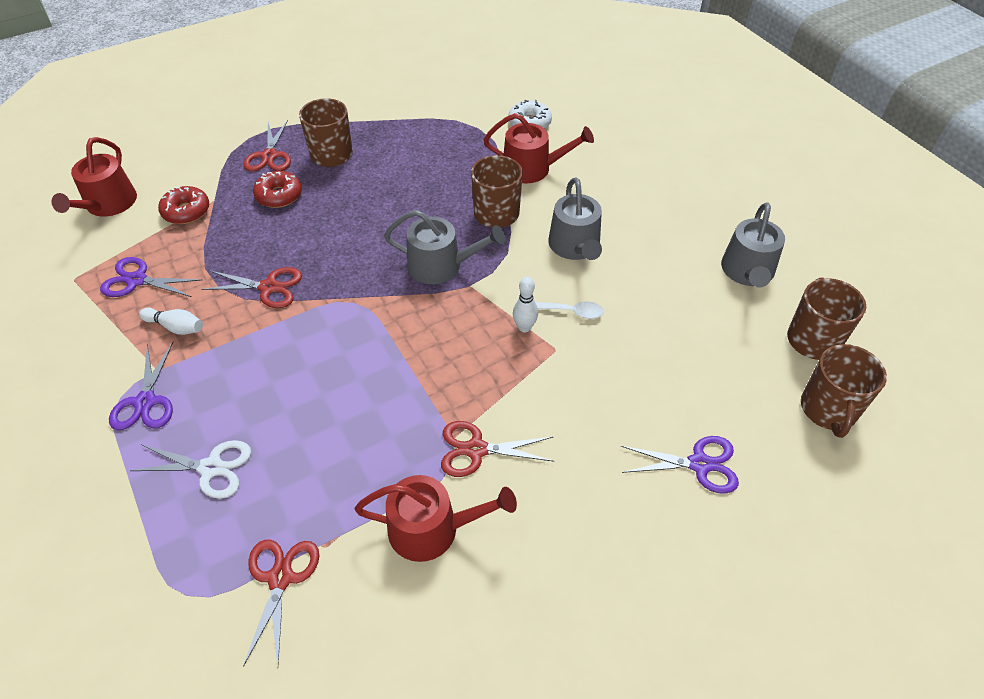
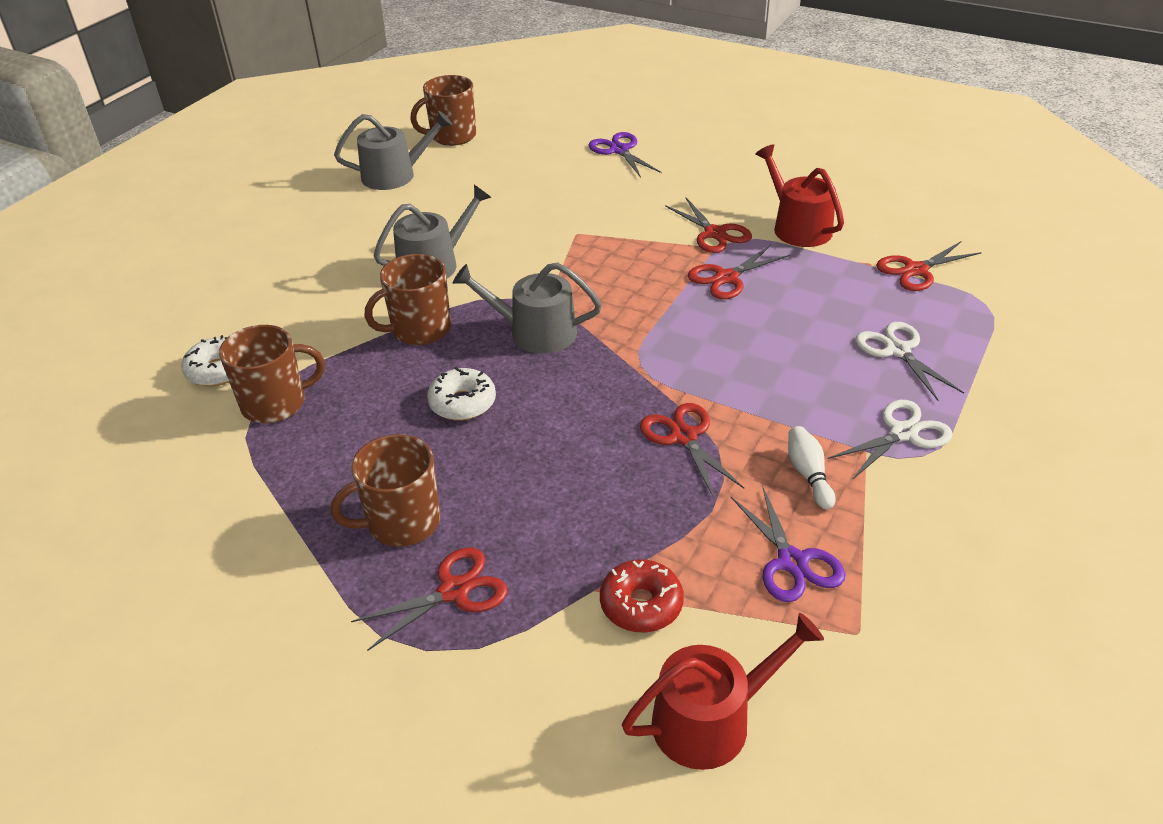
camera: 120 degrees left, 10 degrees down
(145, 402) = (903, 433): purple scissors -> white scissors
(279, 195) = (530, 524): red donut -> none
(402, 205) = (462, 403): none -> white donut
(404, 415) = (726, 278): none -> red scissors
(441, 265) = (535, 332): grey watering can -> grey watering can turned 60 degrees counterclockwise
(524, 327) = (568, 256): white bowling pin -> none
(532, 168) = (318, 334): red watering can -> none
(570, 312) = (525, 240): white spoon -> none
(828, 410) = (519, 120): brown mug -> brown mug (275, 403)

